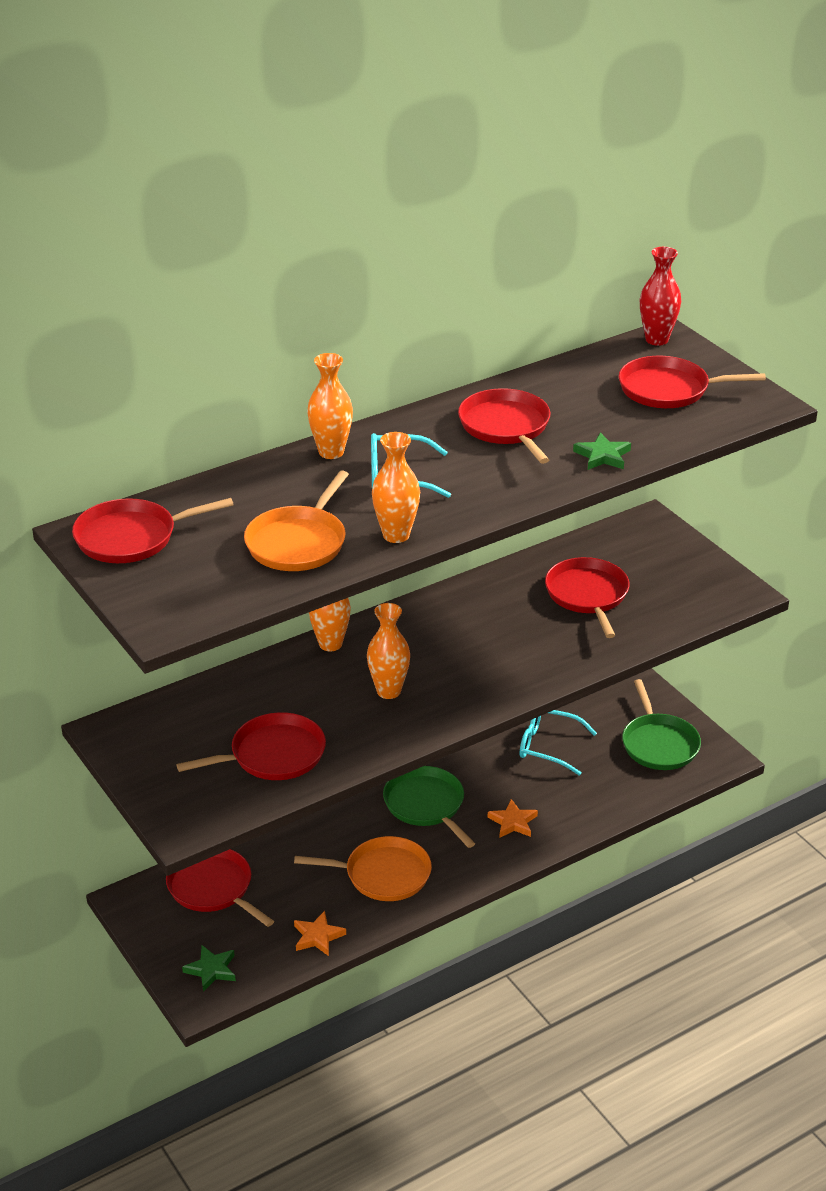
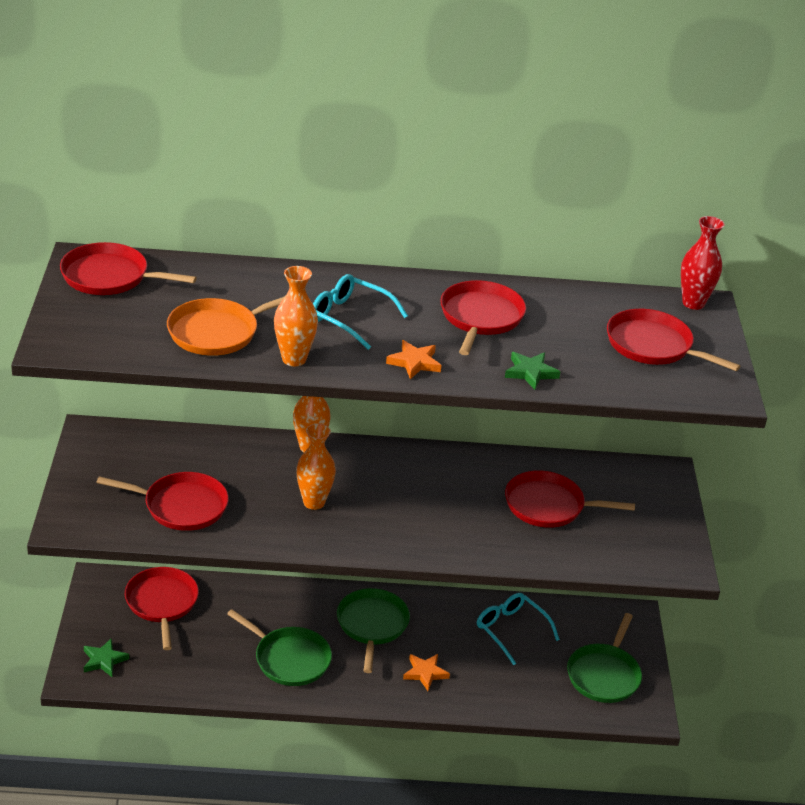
camera: 30 degrees right, 0 degrees up
(317, 936) = (198, 678): orange star -> orange star (414, 362)
(331, 452) = (323, 279): orange vase -> none
(383, 874) = (289, 659): orange pan -> green pan
(587, 595) = (548, 506): red pan -> red pan turned 105 degrees counterclockwise

